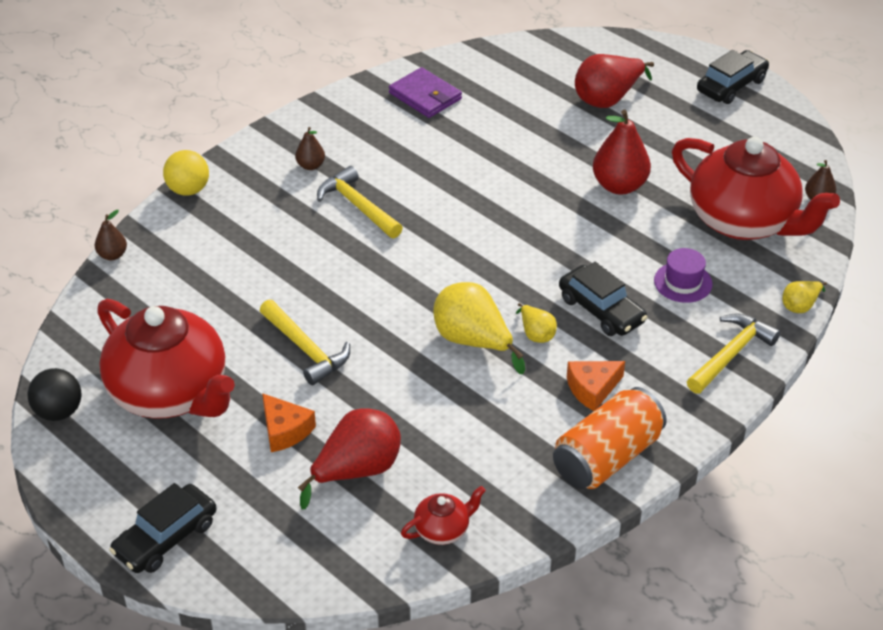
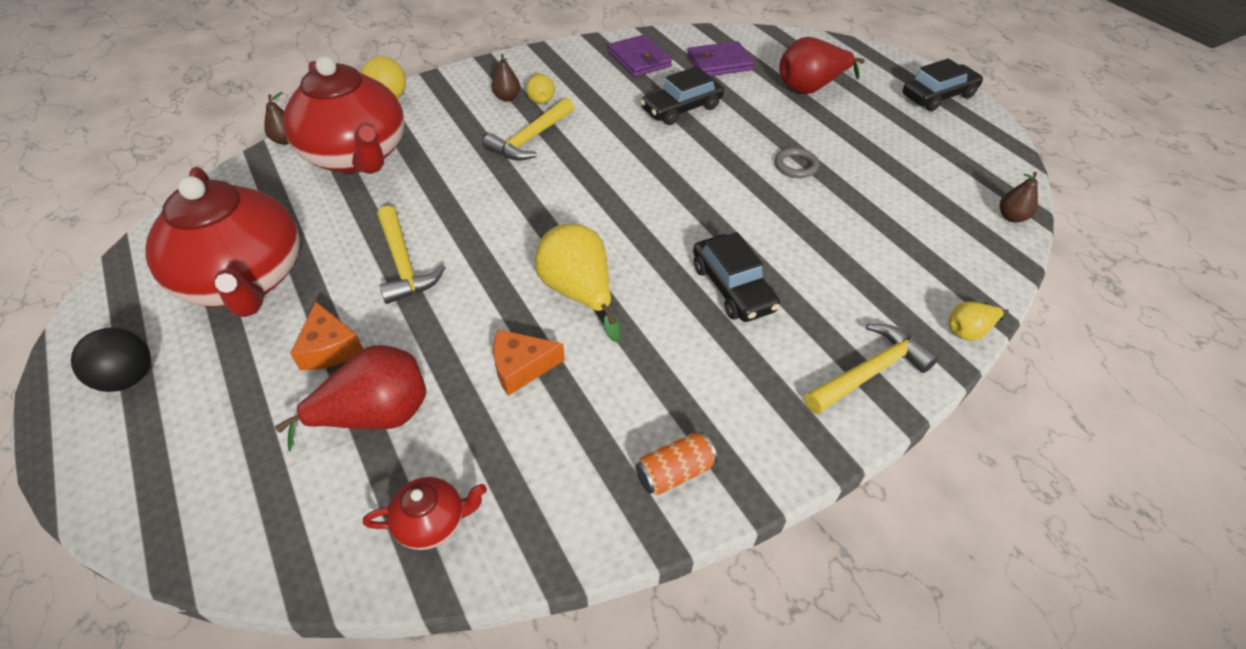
camera: 15 degrees right, 5 degrees up
(59, 411) = (129, 276): black ball -> black ball (128, 378)
(166, 538) = (123, 447): black car -> black car (681, 109)
(358, 206) = (531, 139): yellow hammer -> yellow hammer turned 120 degrees counterclockwise
(508, 86) = (719, 63): none -> purple wallet
(536, 334) = (650, 299): yellow pear -> yellow pear (540, 98)
(592, 389) = (689, 378): orange cheese -> orange cheese (521, 367)
(607, 457) = (674, 472): orange can -> orange can, size x0.51
(619, 186) = (796, 166): red pear -> grey ring
(683, 282) = (835, 276): purple hat -> none
(743, 221) = (921, 224): red teapot -> red teapot (357, 156)

